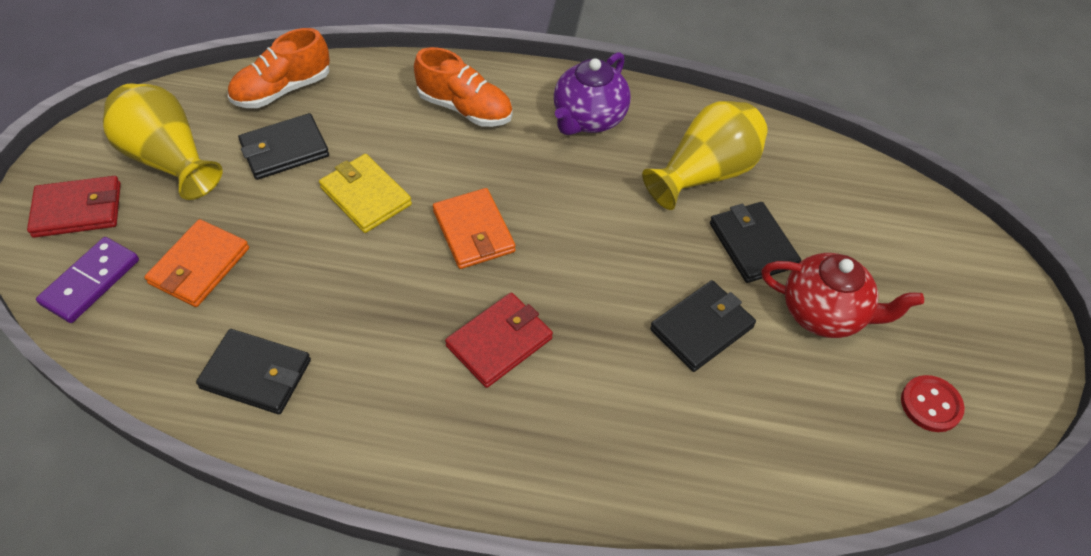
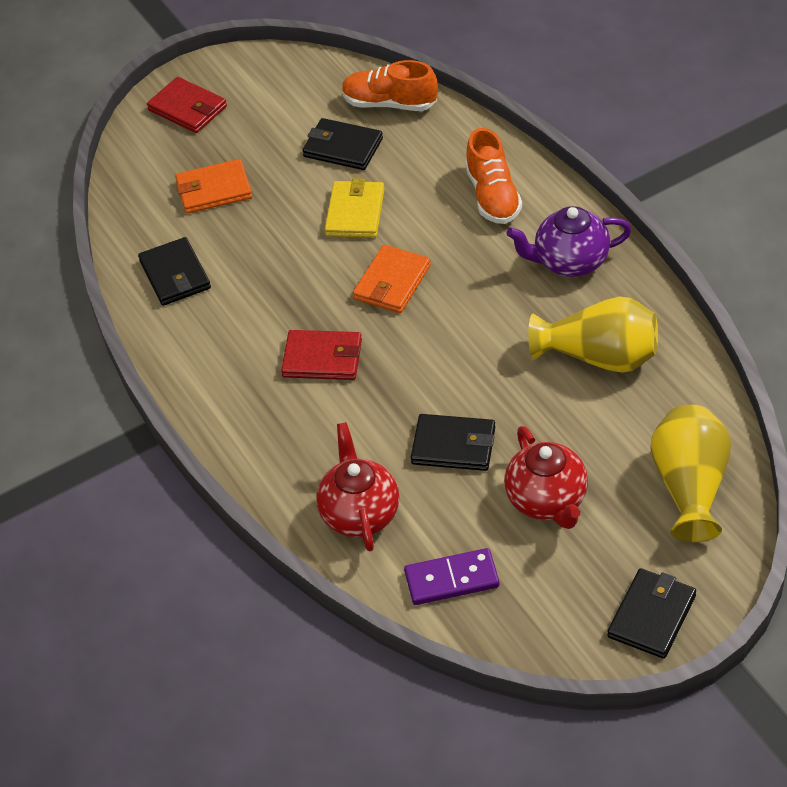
camera: 55 degrees right, 5 degrees down
(90, 282) = (150, 159): purple domino -> purple domino (451, 579)
(169, 159) = (269, 108): yellow vase -> yellow vase (690, 487)
(712, 454) = (359, 513): none -> red teapot
(752, 245) = (563, 425): black wallet -> black wallet (651, 616)
(931, 405) = (535, 603): red button -> none

